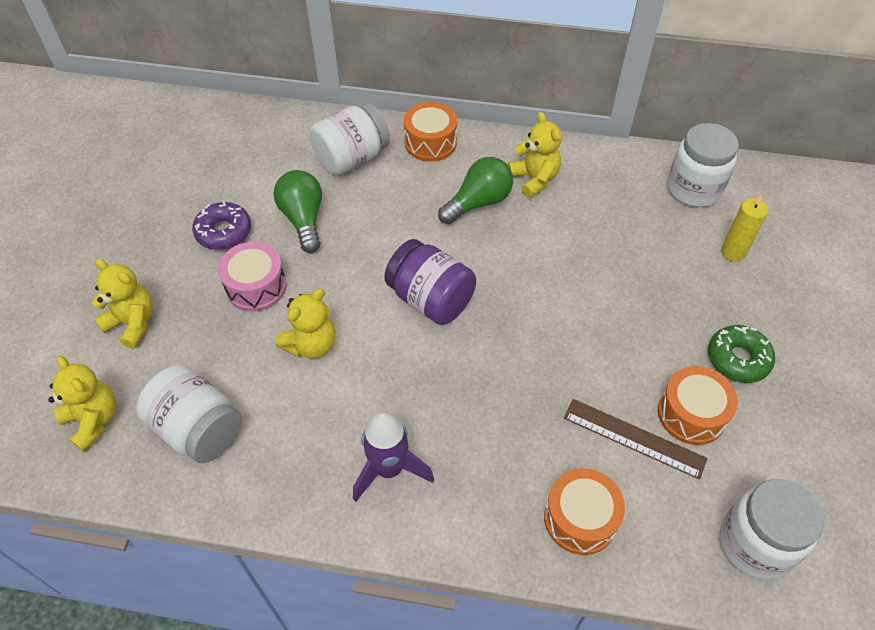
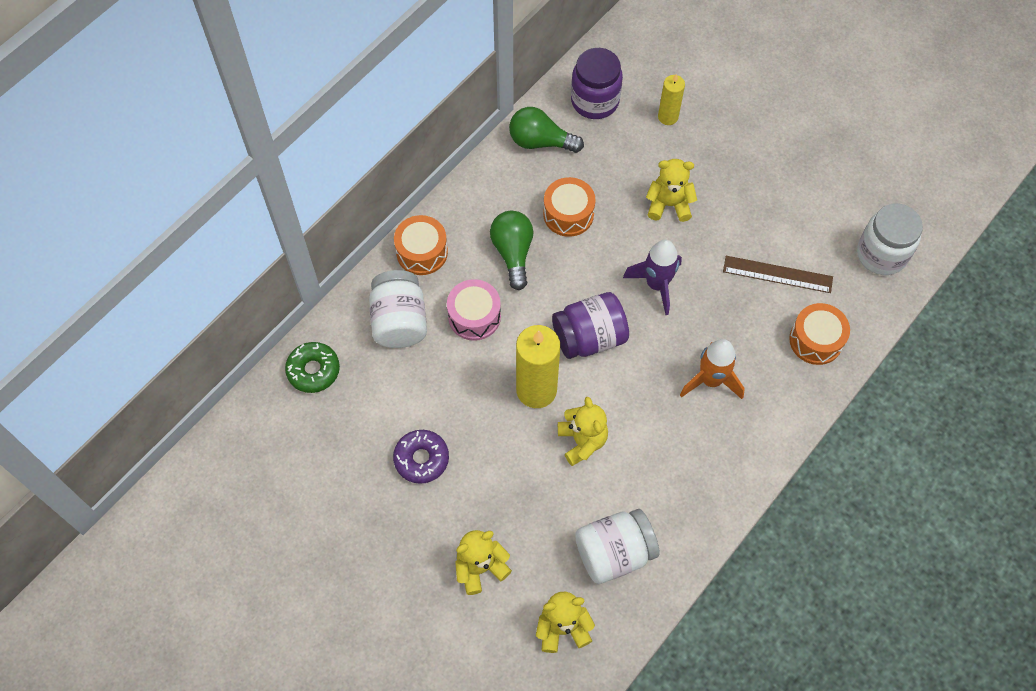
camera: 60 degrees left, 10 degrees up
(256, 286) = (499, 457): pink drum -> pink drum (474, 316)
(303, 219) = (447, 391): green light bulb -> green light bulb (540, 141)
(345, 283) = (536, 390): none -> yellow candle
(389, 469) = (718, 437): purple rocket -> purple rocket (656, 285)
(454, 430) = (711, 380): none -> orange rocket
(534, 179) = (514, 200): yellow teddy bear -> yellow teddy bear (669, 204)
(634, 438) = (777, 274): brown ruler -> brown ruler turned 45 degrees clockwise
(691, 414) = (779, 230): orange drum -> orange drum (568, 214)
(693, 189) = (595, 101): white jar -> purple jar
(738, 359) = (754, 175): green donut -> green donut (313, 370)

